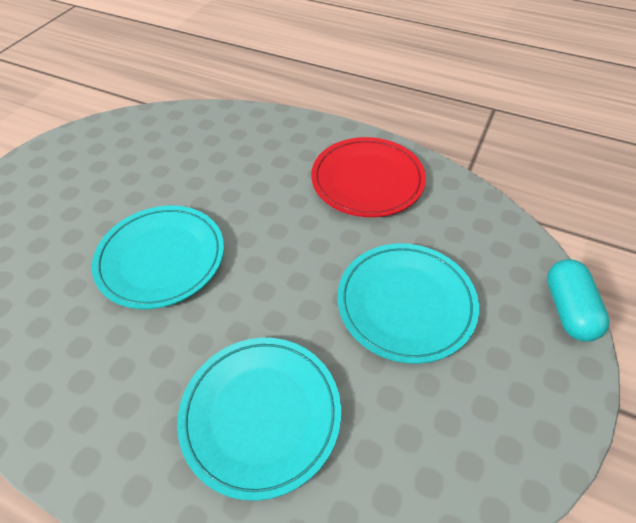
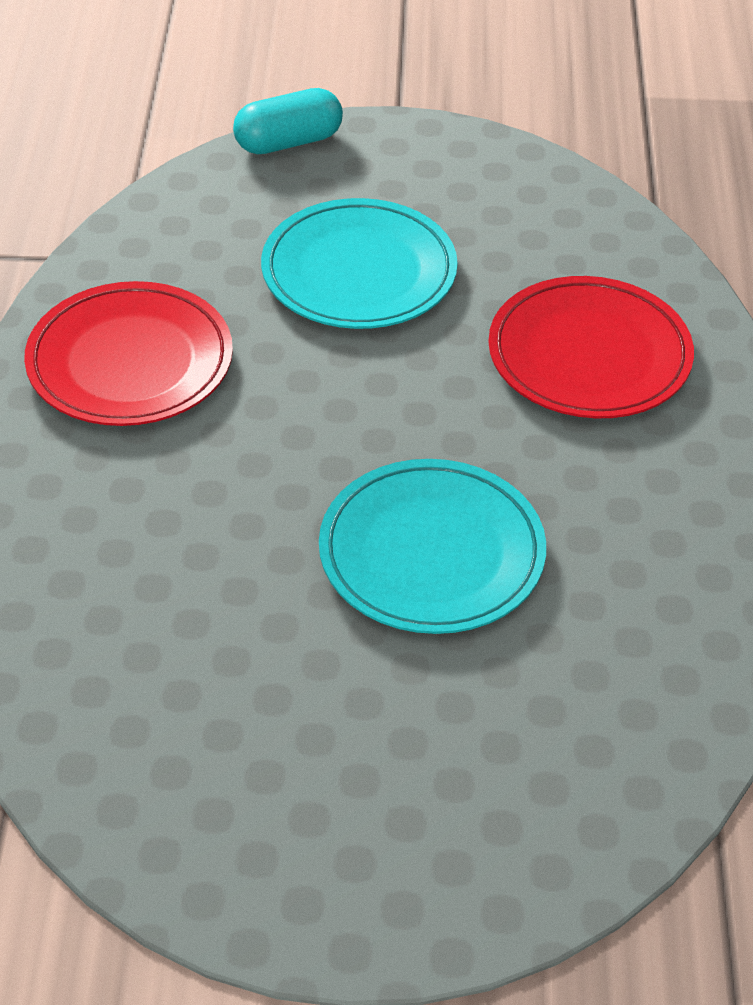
camera: 115 degrees left, 5 degrees down
(261, 415) = (589, 355): turquoise plate -> red plate

